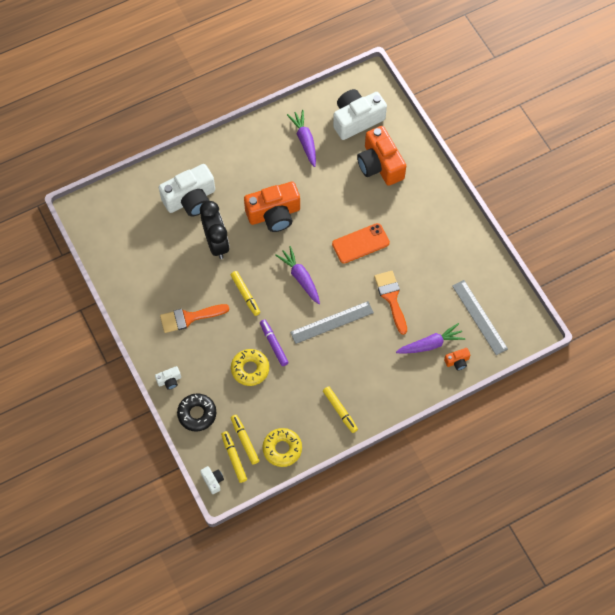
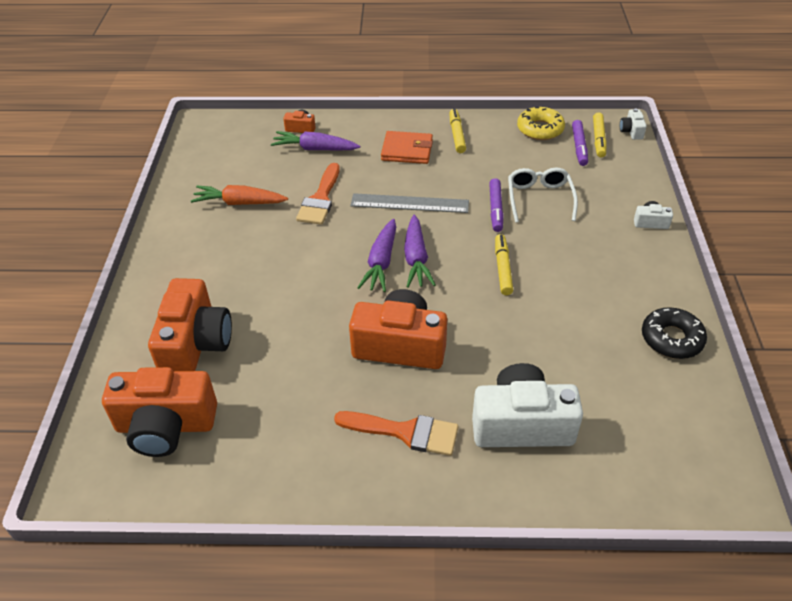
camera: 150 degrees left, 20 degrees down
(189, 318) = (595, 273): orange brush -> orange brush (405, 432)
(197, 414) = (626, 183): black donut -> black donut (671, 339)
(216, 243) = (511, 344): black clock -> none
(245, 440) = (579, 147): yellow marker -> purple marker
(250, 369) = (539, 198): yellow donut -> white glasses
(305, 141) = (273, 432): purple carrot -> purple carrot (381, 262)
(356, 120) = (166, 426): white camera -> orange camera
(360, 243) = (308, 263): orange phone -> none
(365, 375) = (407, 150): none -> orange wallet
(439, 269) = (240, 203): none -> orange carrot
(479, 317) = (241, 150): grey ruler -> none

